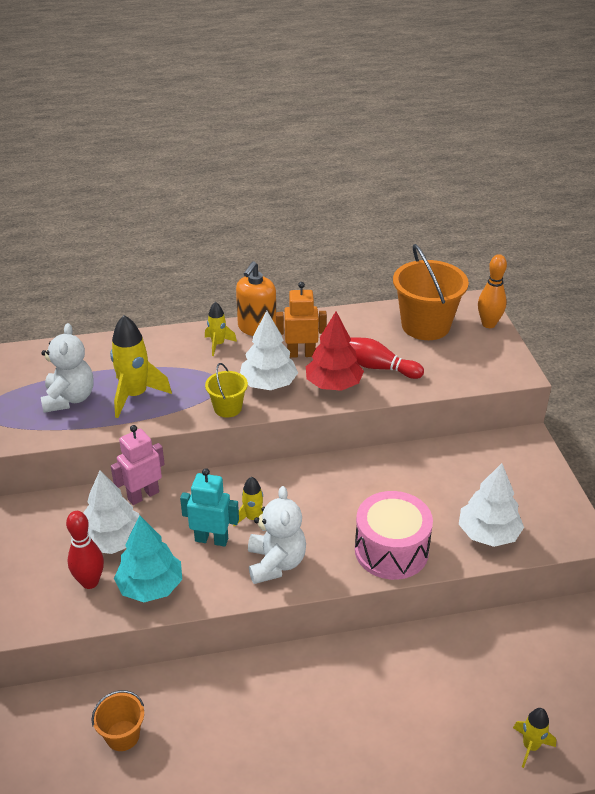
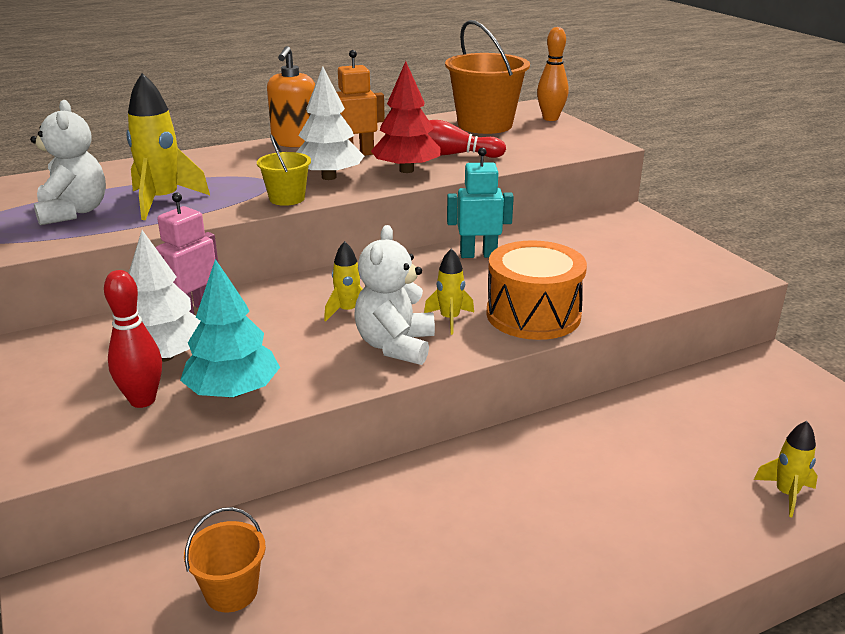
camera: 15 degrees left, 10 degrees down
(211, 539) = (301, 336): turquoise robot -> turquoise robot (478, 255)
(218, 344) = (253, 156): yellow rocket -> yellow rocket (450, 319)
(276, 563) = (395, 346): white teddy bear -> white teddy bear turned 150 degrees counterclockwise
(391, 550) = (533, 315): pink drum -> orange drum
(488, 534) = (636, 286): white tree -> none

